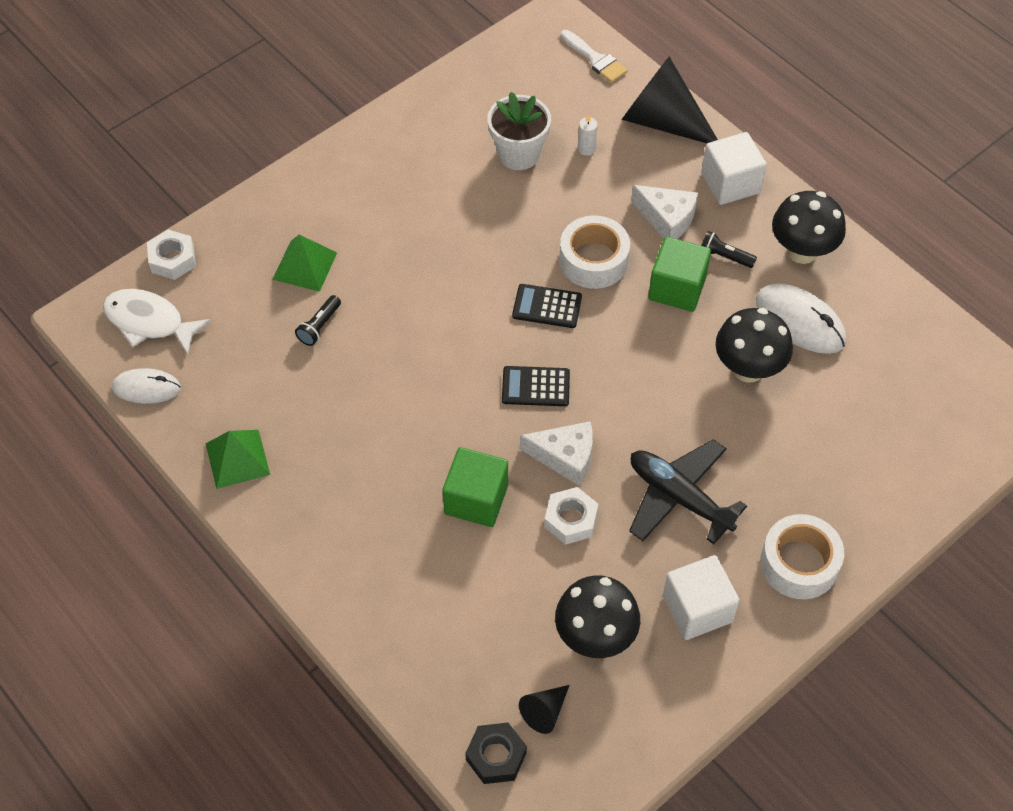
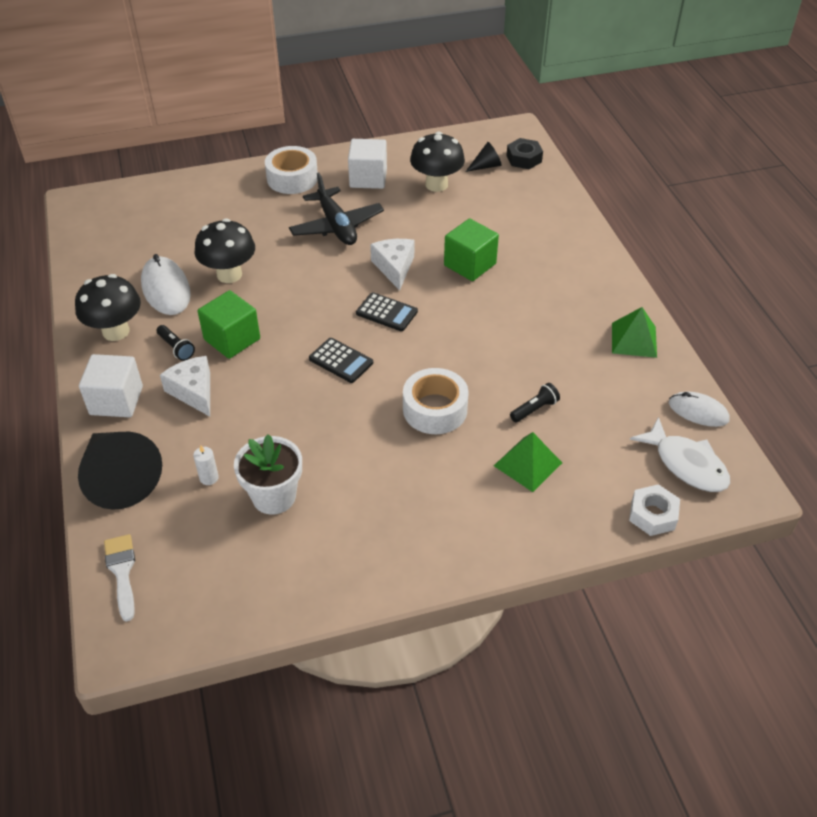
camera: 155 degrees left, 10 degrees down
(565, 457) = (394, 267): white cheese -> white cheese turned 45 degrees clockwise
(571, 520) = (414, 236): white nut -> none
(593, 260) = (279, 381): white tape -> white tape (435, 409)

